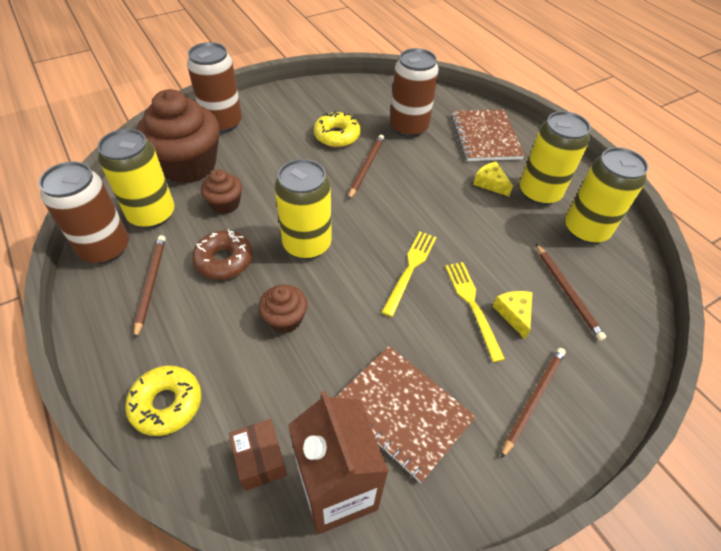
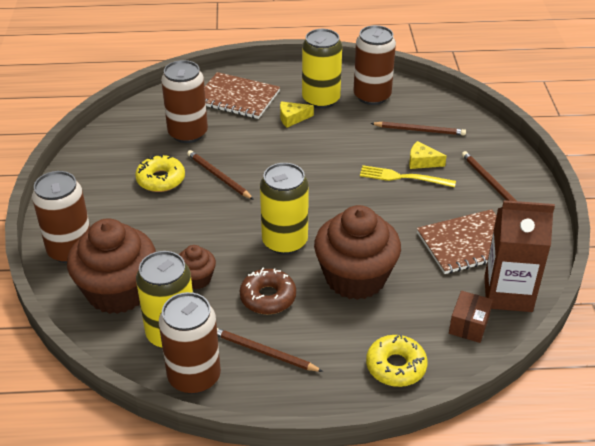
camera: 60 degrees left, 10 degrees down
(260, 460) = (468, 325): brown box -> brown box turned 75 degrees counterclockwise
(285, 319) = (355, 278): brown cupcake -> brown cupcake, size x2.06
(410, 269) = (350, 194): yellow fork -> none
(586, 230) = (372, 96): yellow can -> brown can

